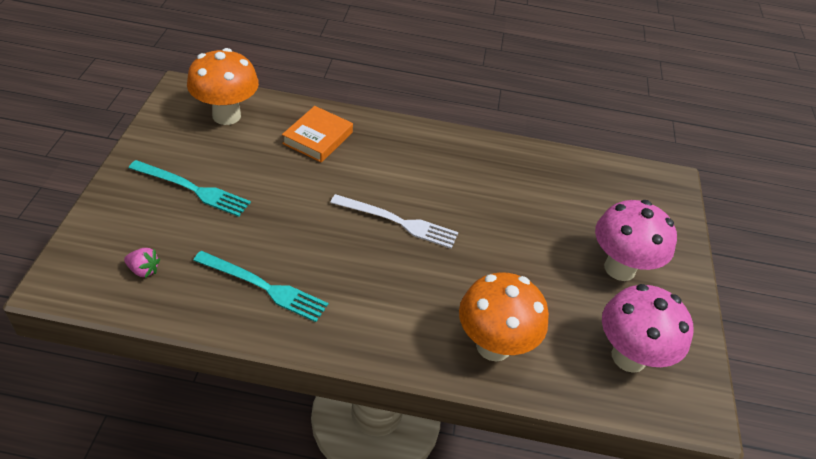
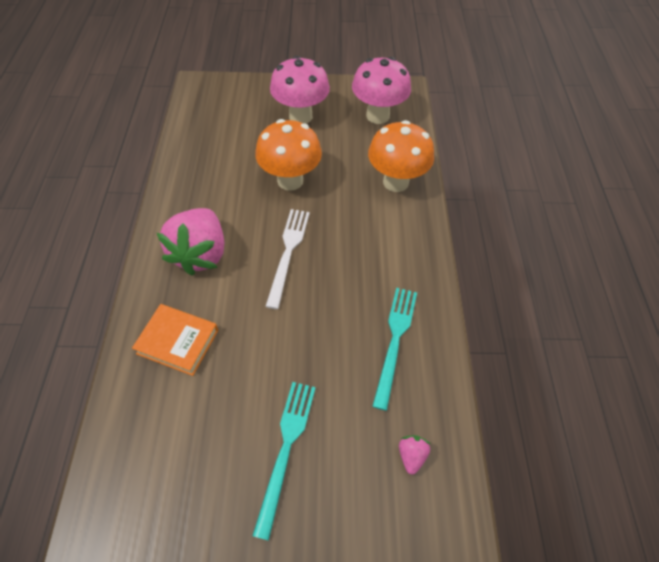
camera: 95 degrees left, 10 degrees up
(226, 115) = (146, 455): orange mushroom -> orange mushroom (290, 180)
(410, 160) = (200, 254): none -> pink strawberry

